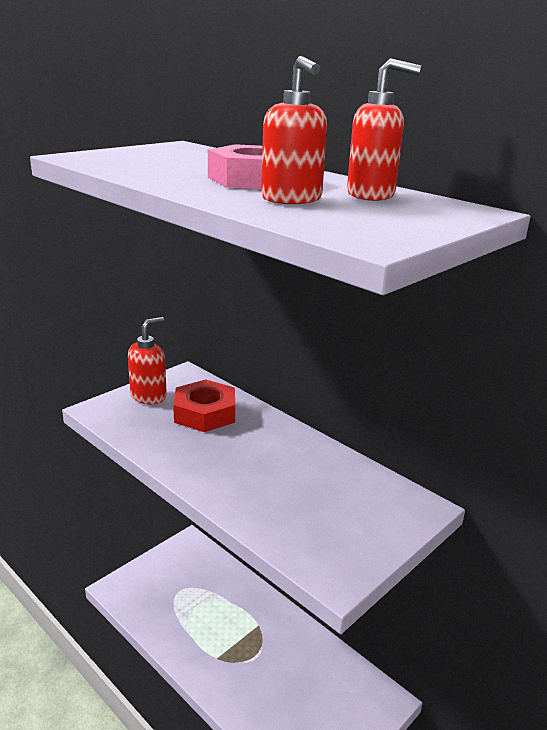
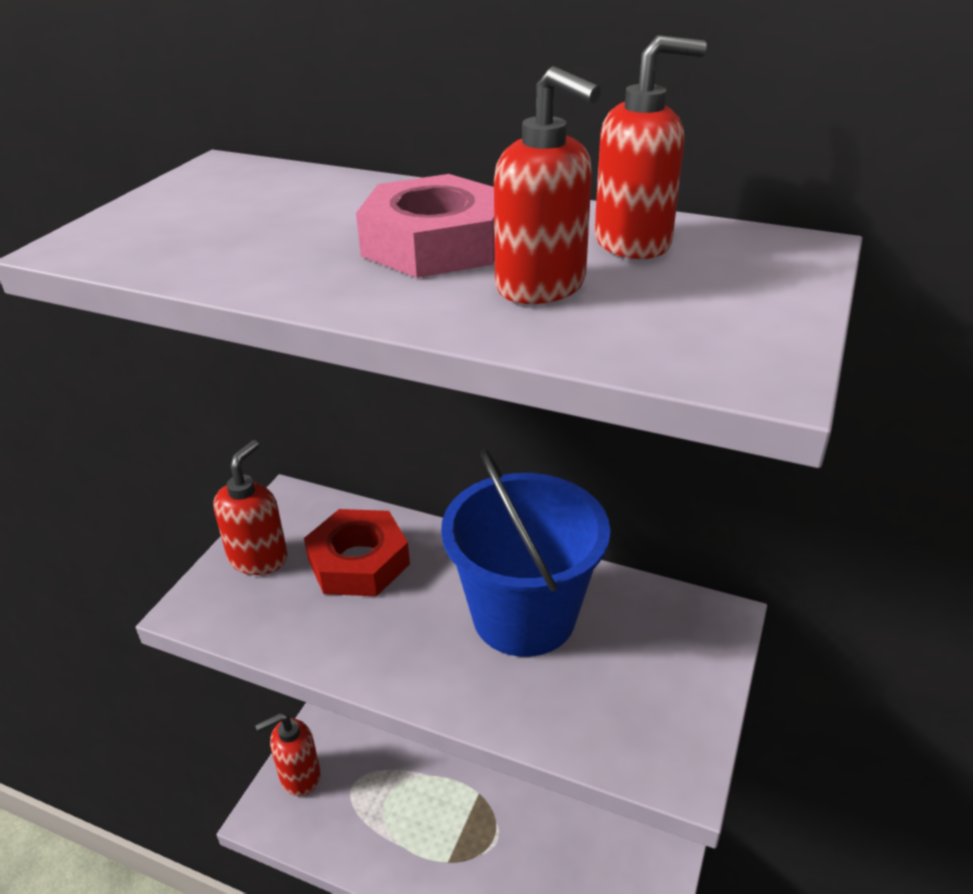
camera: 20 degrees left, 10 degrees up
(150, 574) = (299, 776): none -> red soap dispenser
(288, 467) = (524, 615): none -> blue bucket

